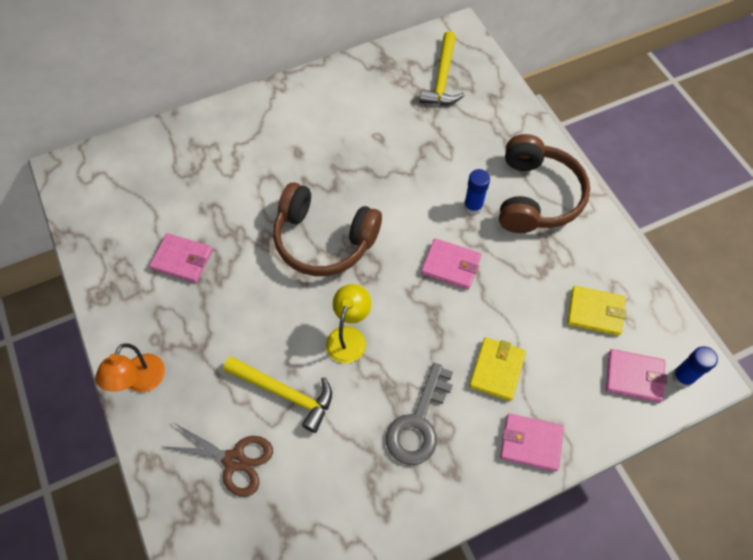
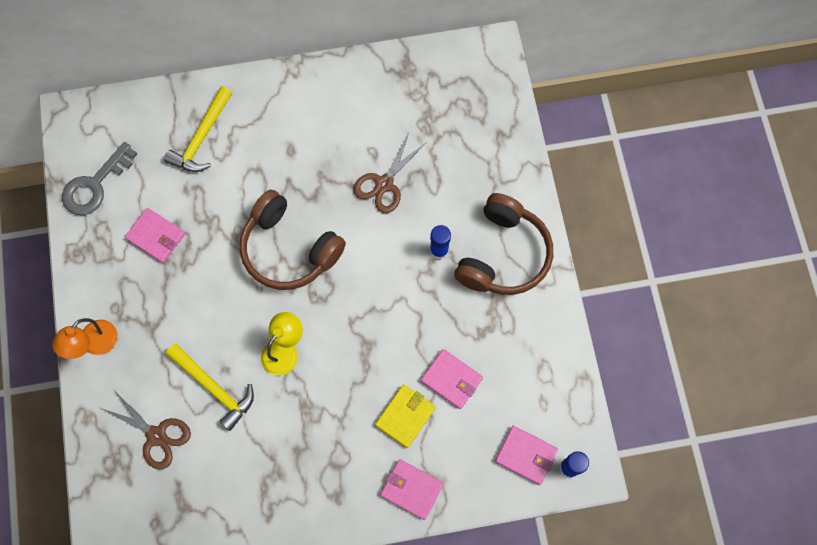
camera: 15 degrees right, 10 degrees up
(398, 161) = (384, 184): none -> brown scissors
(419, 422) = (321, 444): grey key -> grey key (95, 185)
(442, 78) = (457, 101): yellow hammer -> yellow hammer (201, 138)
(451, 265) = (398, 305): pink wallet -> pink wallet (451, 379)
(595, 312) = (514, 386): yellow wallet -> none

